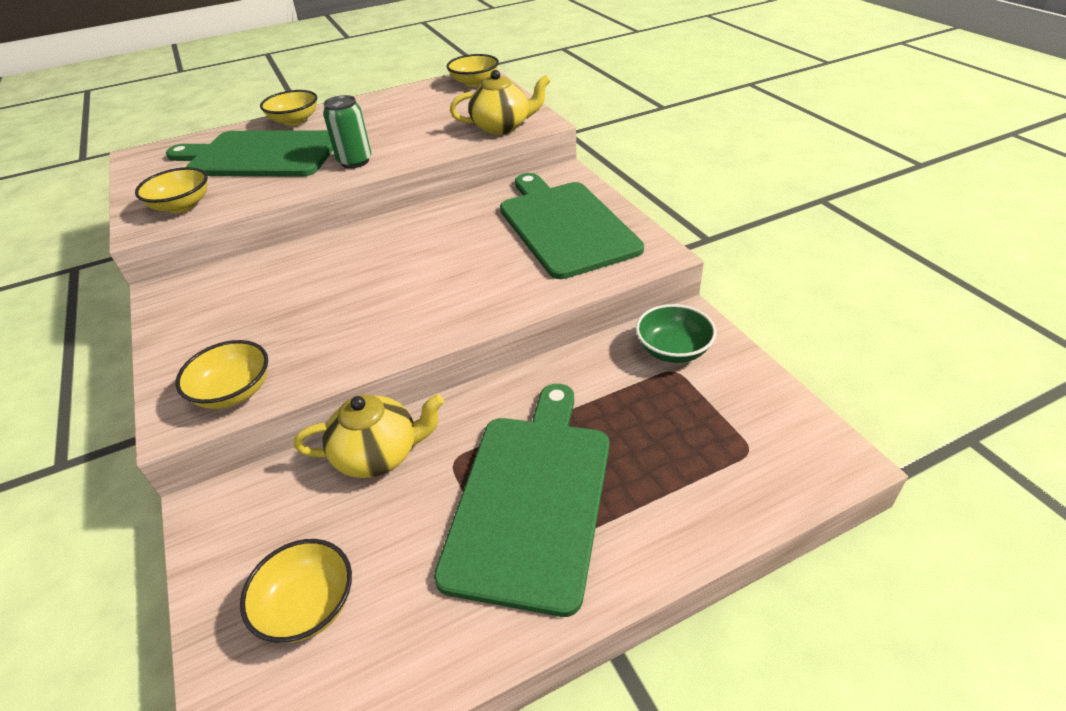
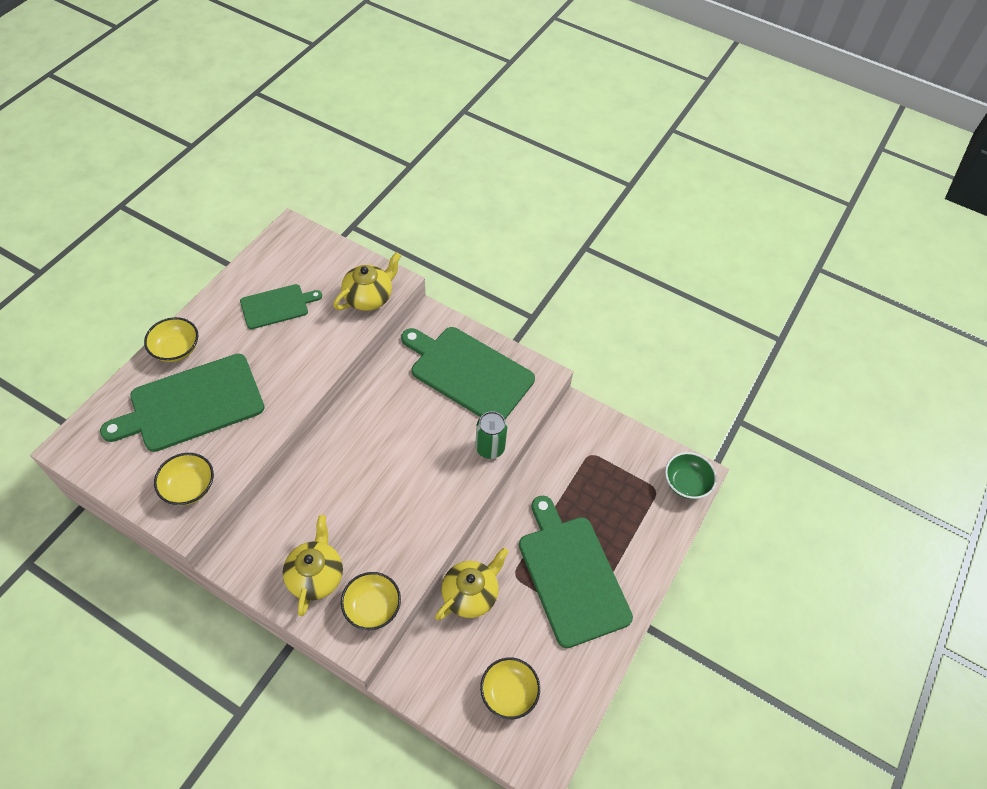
camera: 40 degrees left, 15 degrees up
(217, 337) = (316, 575): none -> yellow teapot
(355, 161) = (285, 381): green can -> green can (490, 448)
(410, 115) = (277, 306): none -> green cutting board
(474, 83) = (296, 242): yellow bowl -> none
(673, 350) = (581, 439): green bowl -> green bowl (686, 483)

